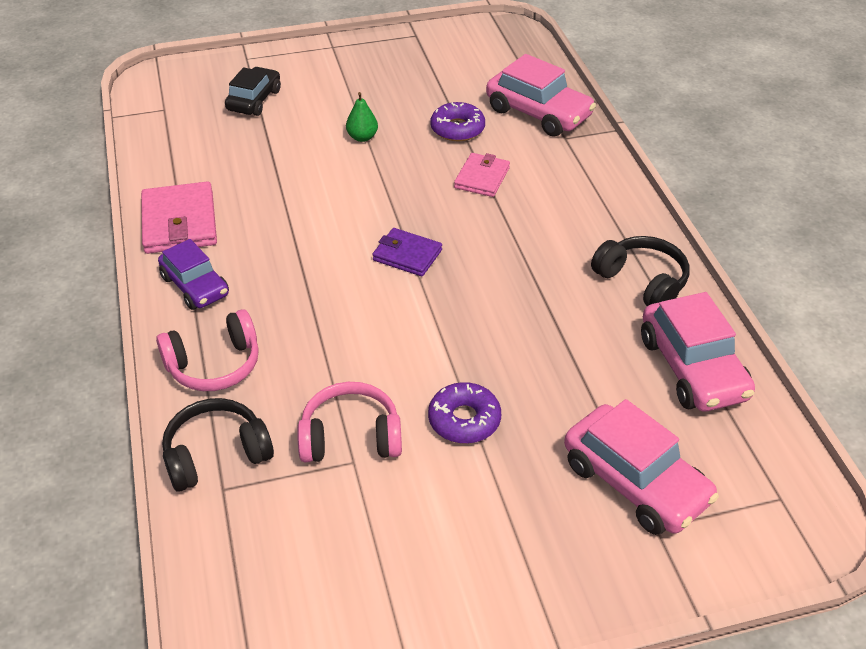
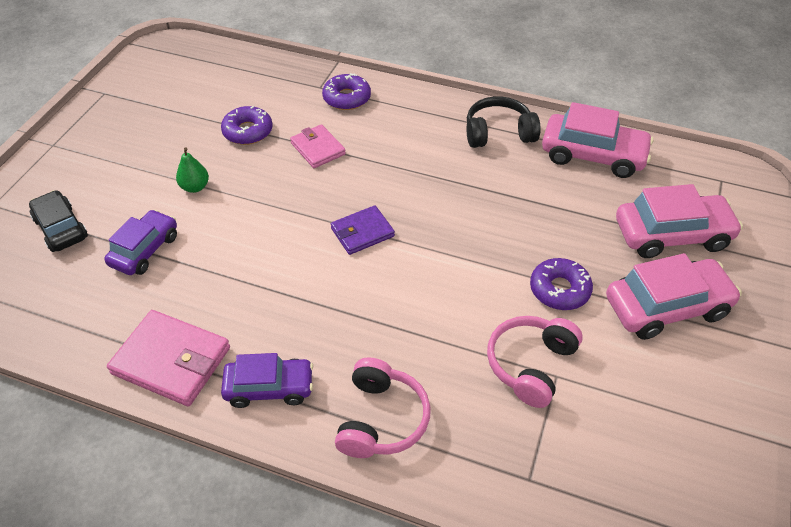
camera: 55 degrees left, 5 degrees up
(216, 455) = (488, 466): black headphones -> none
(272, 150) = (145, 250): none -> purple car
(538, 113) = (278, 84): pink car -> pink car (666, 307)
(570, 161) = (347, 98): none -> purple donut

